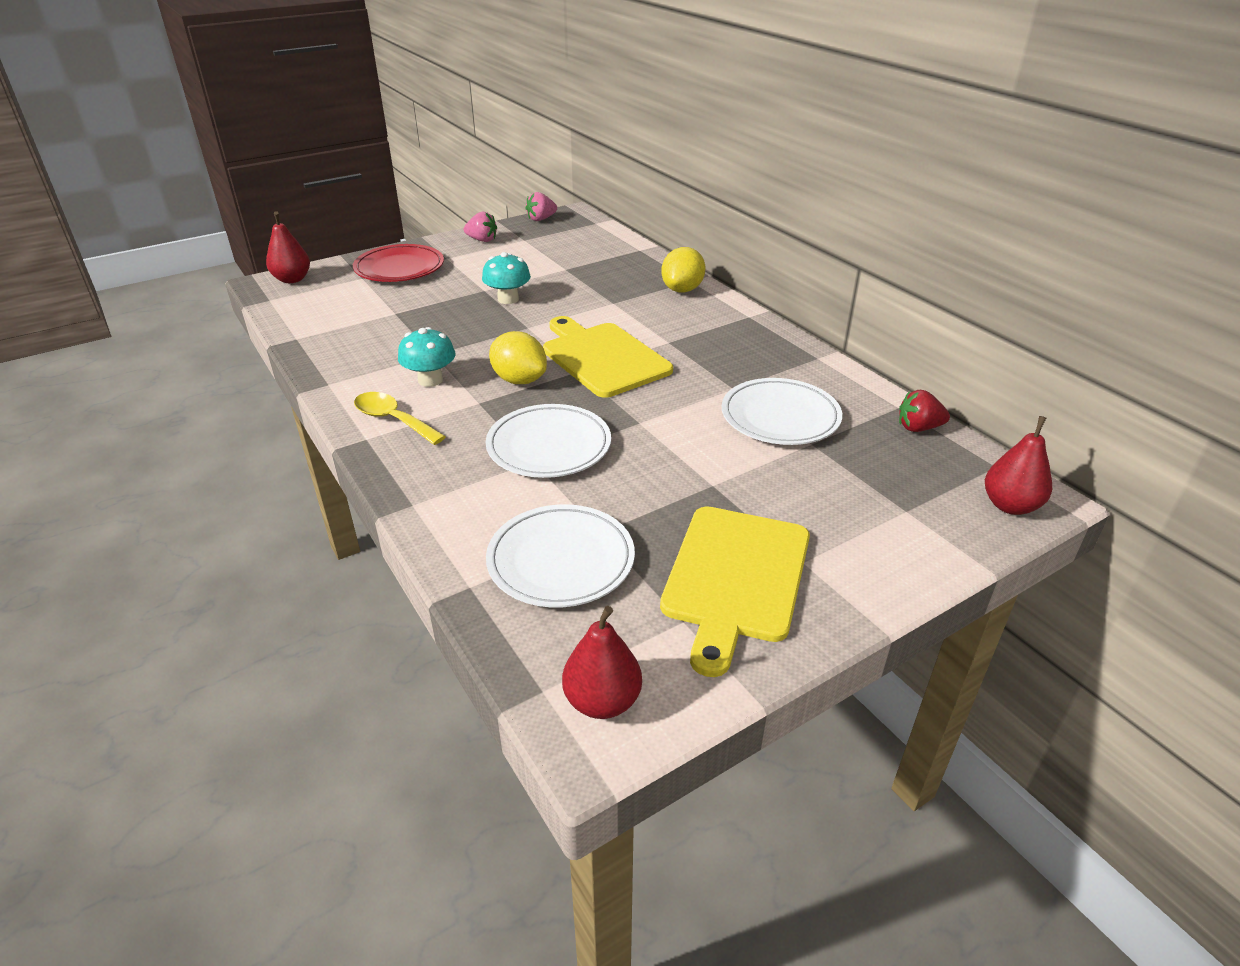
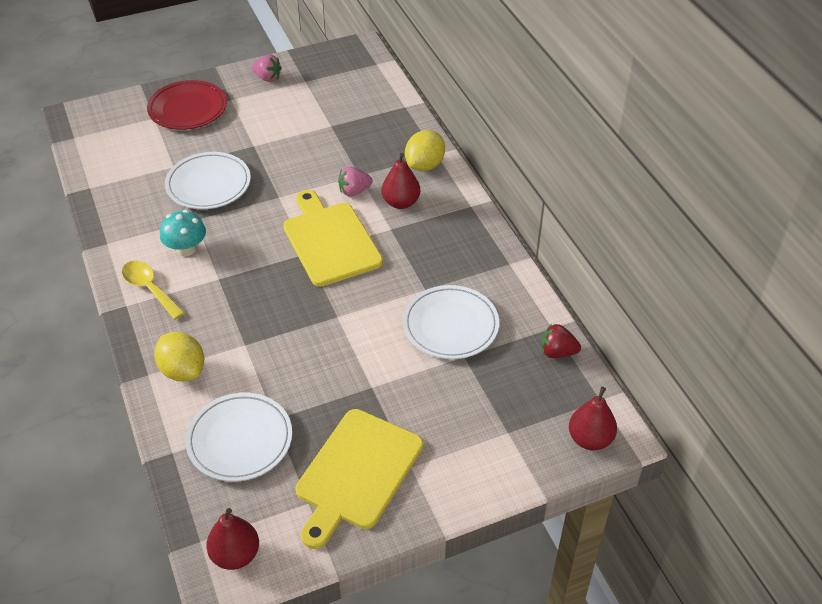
camera: 10 degrees right, 10 degrees up
(292, 279) = (96, 113): red pear -> red pear (401, 202)
(508, 299) = (271, 160): turquoise mushroom -> none
(519, 380) = (256, 258): yellow lemon -> yellow lemon (183, 370)
(541, 219) = (328, 53): pink strawberry -> pink strawberry (354, 191)
(549, 446) = (260, 332): white plate -> white plate (208, 184)

